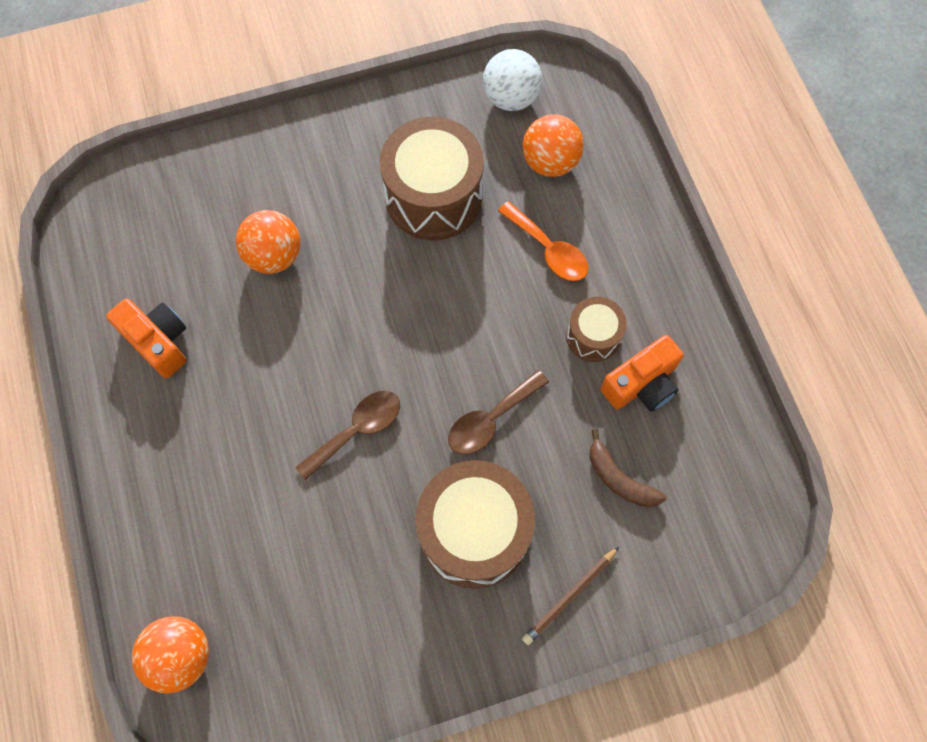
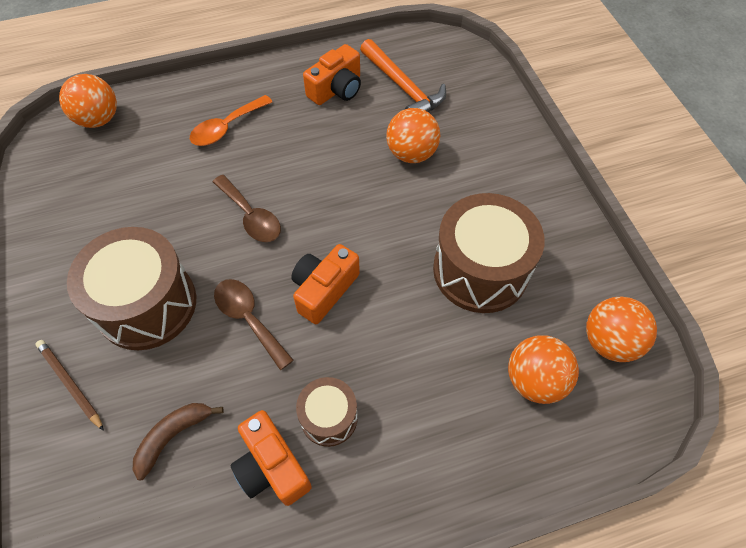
camera: 90 degrees right, 10 degrees down
(164, 263) = (403, 87): none -> orange hammer
(456, 346) = (324, 290): none -> orange camera
(511, 98) = (609, 342): white ball -> orange ball
(548, 250) = (428, 375): orange spoon -> orange spoon (226, 127)

